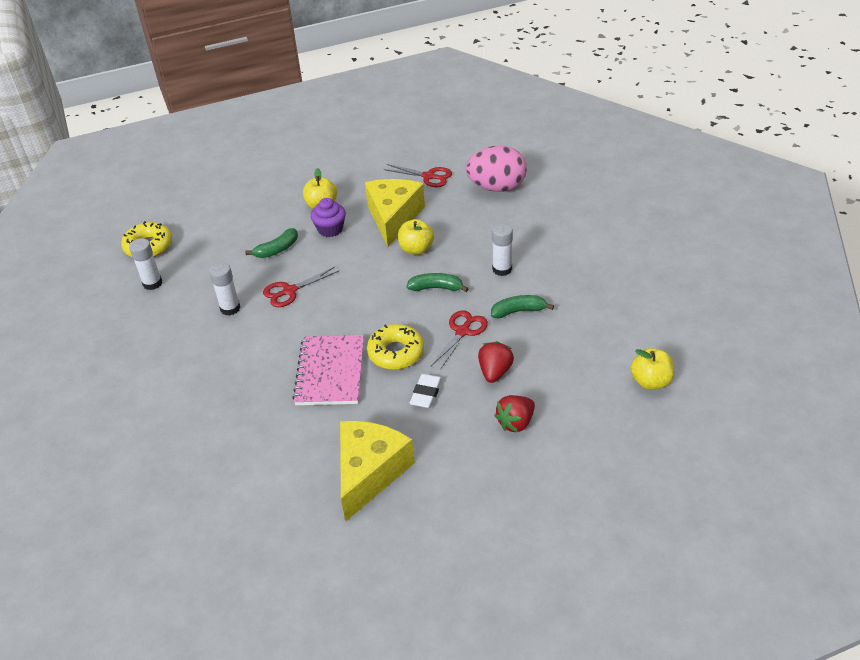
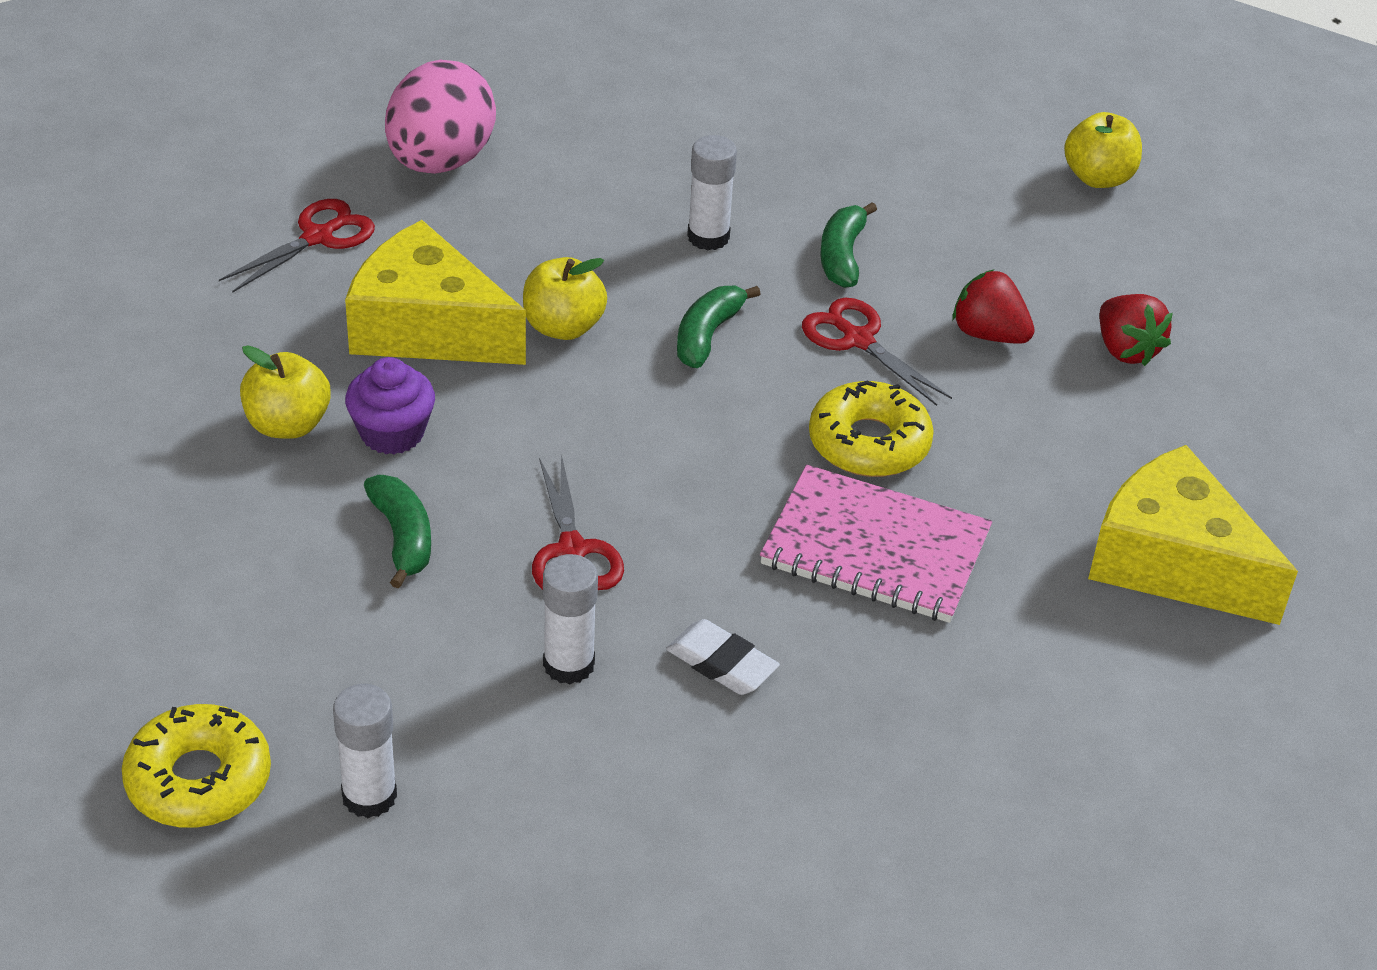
camera: 75 degrees left, 0 degrees up
(426, 393) = (1002, 434): white eraser -> white eraser (721, 663)

